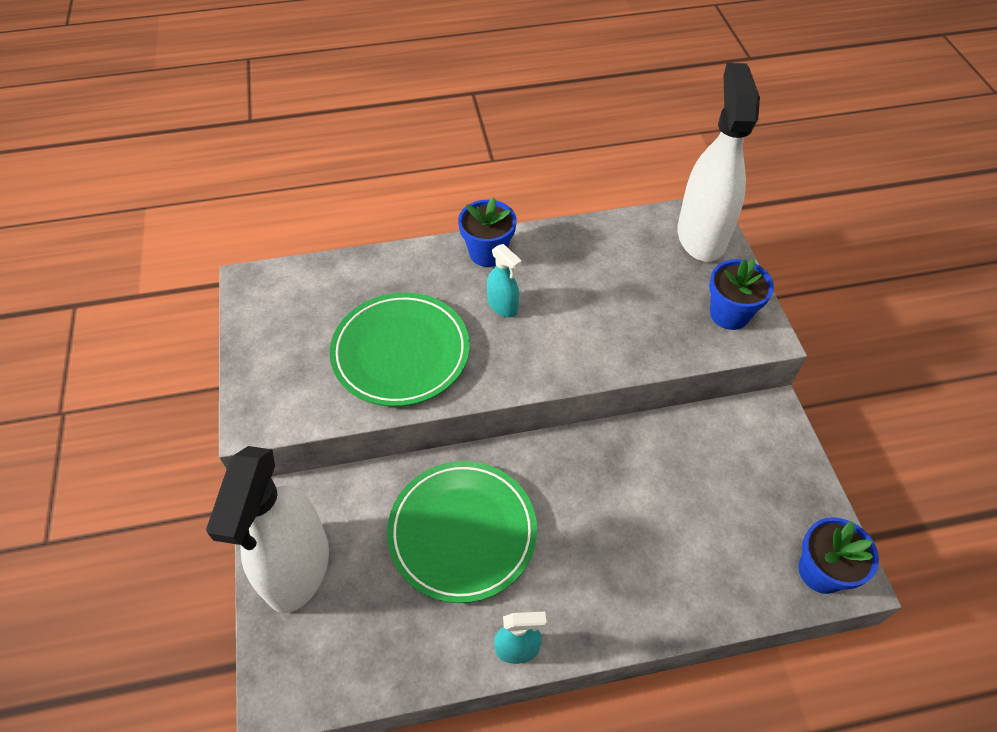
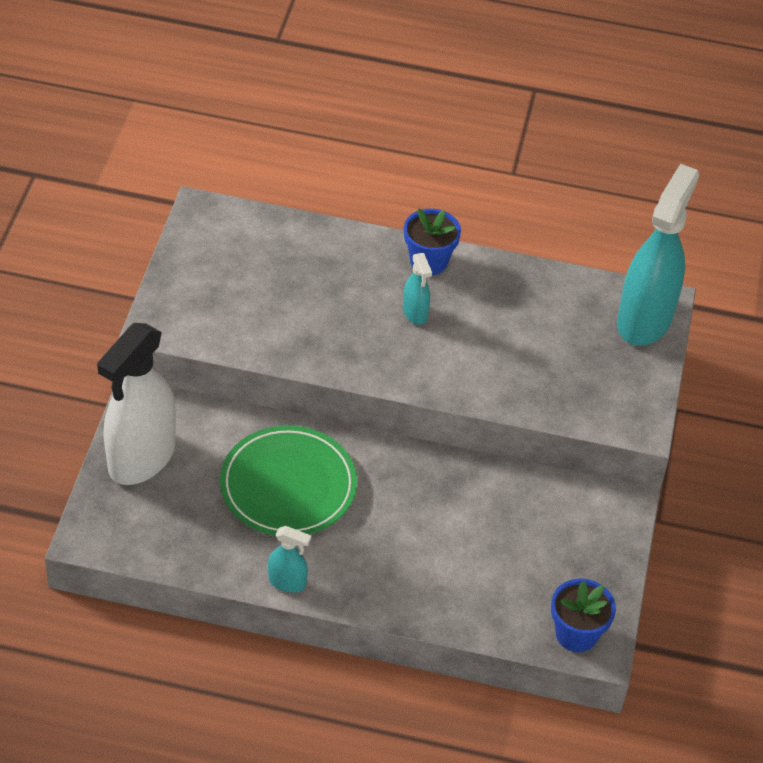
camera: 20 degrees right, 5 degrees down
(401, 352) = (303, 318): green plate -> none
(701, 236) = (644, 320): white spray bottle -> turquoise spray bottle
(729, 314) = (621, 397): blue flower pot -> none

